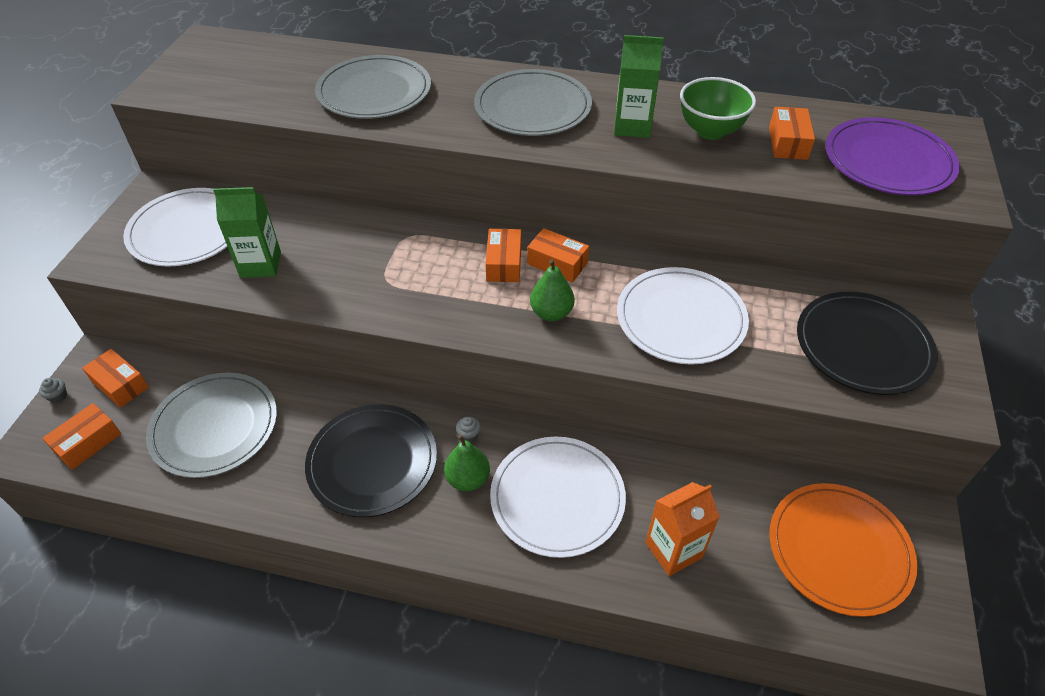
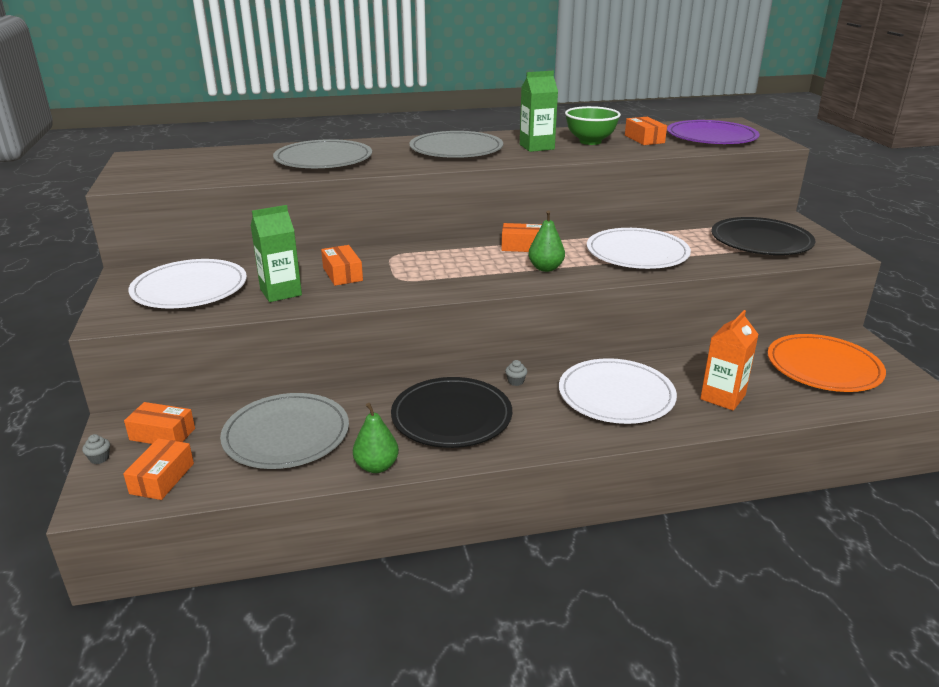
camera: 25 degrees left, 20 degrees down
(468, 479) = (539, 404): green pear -> green pear (376, 466)
(504, 263) = (484, 254): orange box -> orange box (342, 274)

